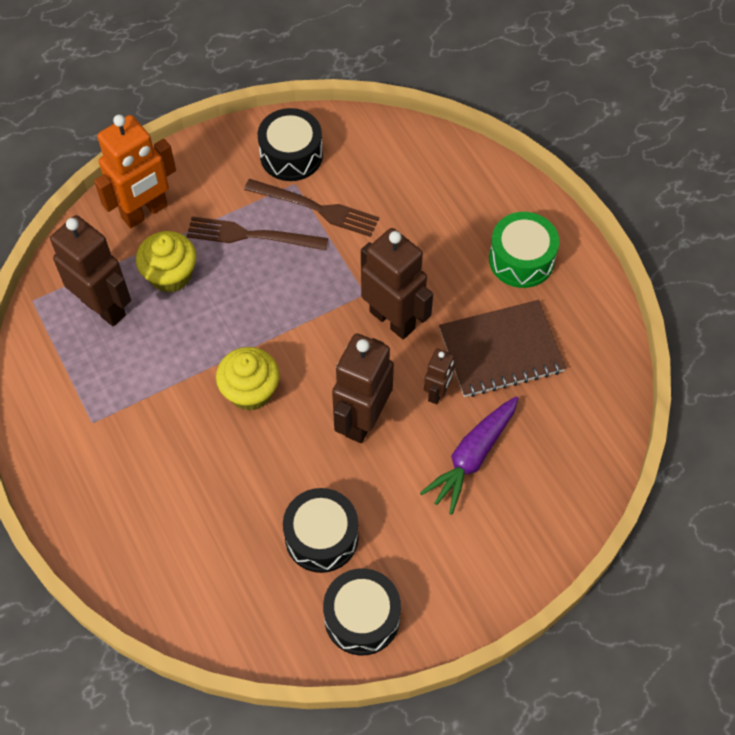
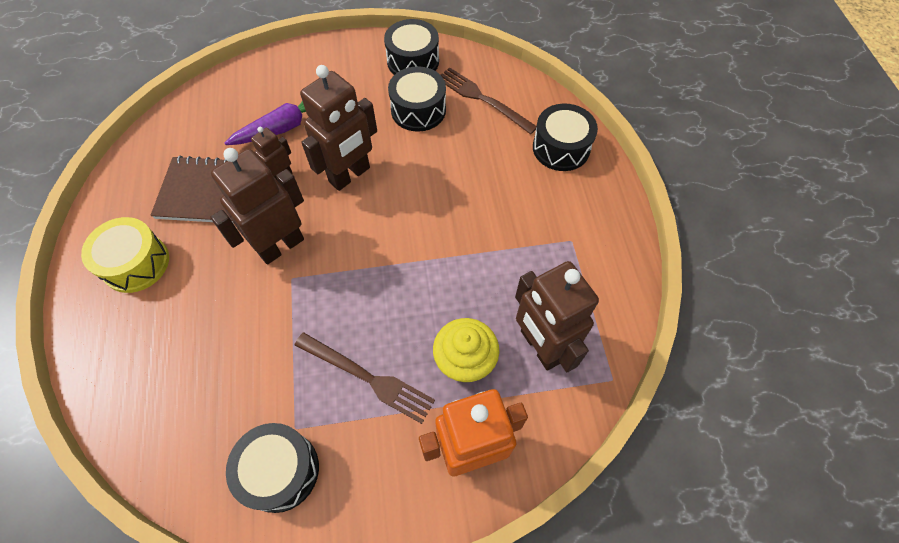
camera: 160 degrees left, 0 degrees up
(126, 540) = (561, 148): none -> black drum
(250, 391) = (429, 224): yellow cupcake -> none
(315, 208) = (289, 388): brown fork -> brown fork (483, 99)
(392, 319) = (281, 246): brown robot -> brown robot turned 75 degrees clockwise
(521, 259) = (136, 263): green drum -> yellow drum

